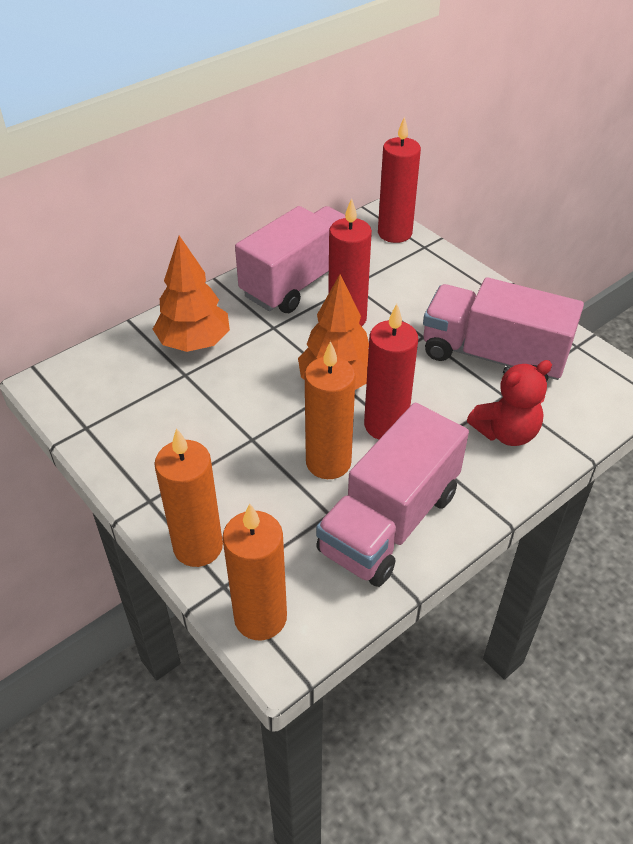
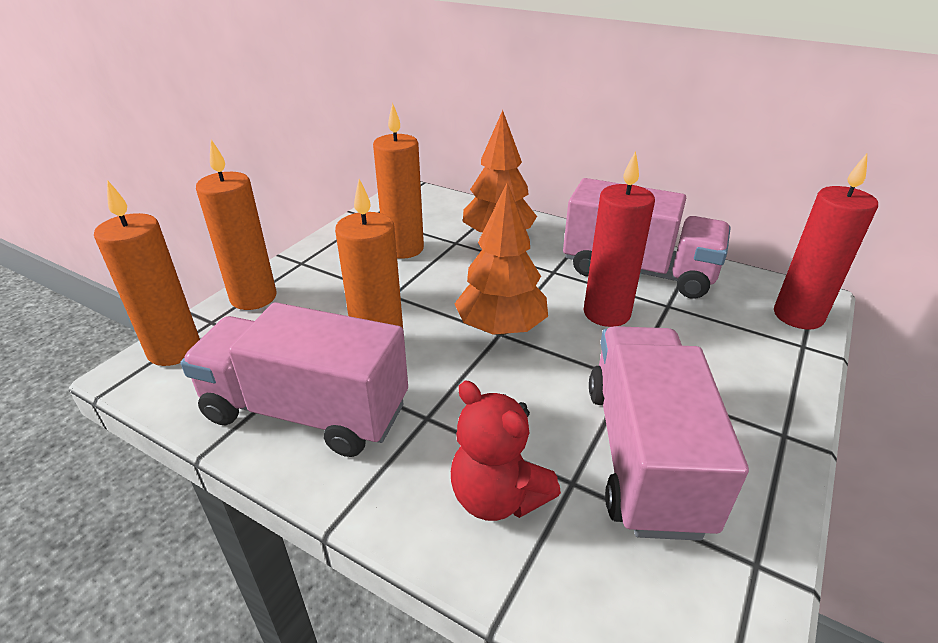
camera: 70 degrees right, 10 degrees down
(174, 414) = (403, 249): none -> orange candle
(385, 425) = (453, 378): red candle -> none

